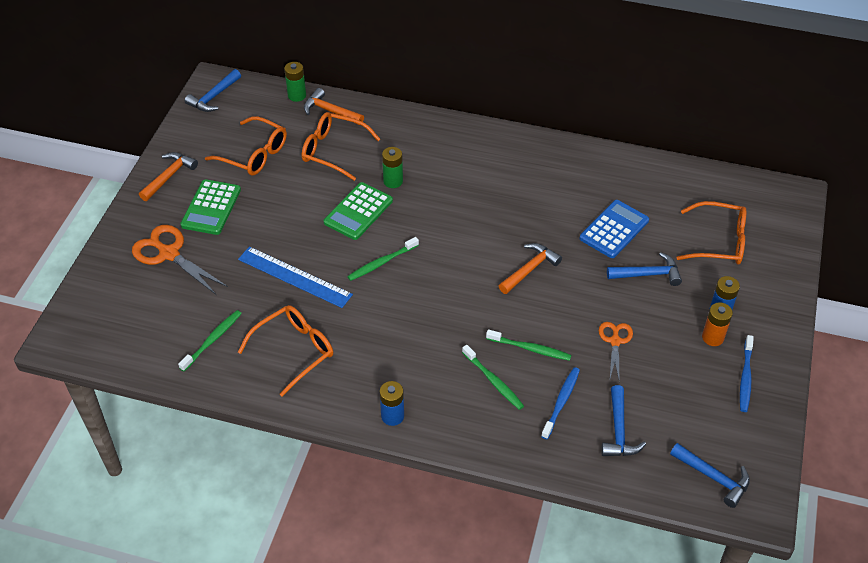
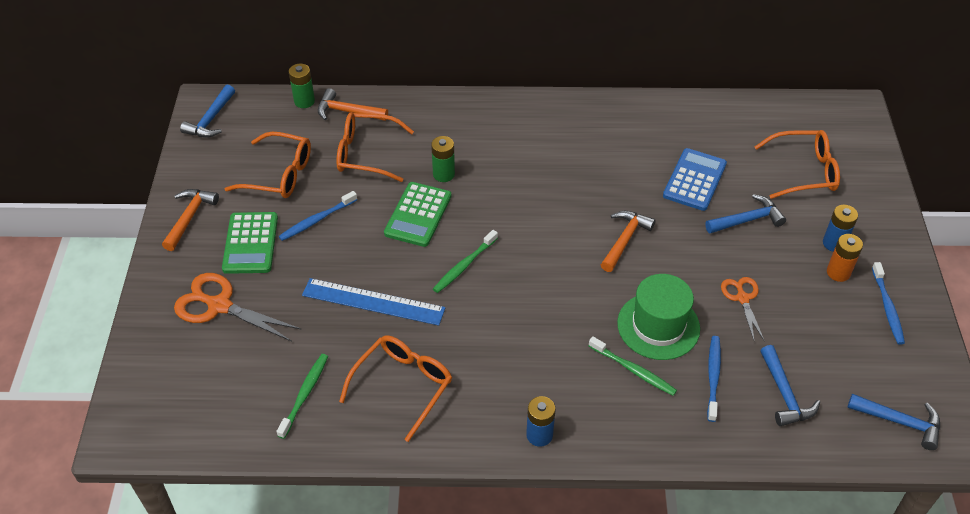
camera: 15 degrees left, 0 degrees up
(272, 199) = (316, 220): none -> blue toothbrush
(530, 349) = (658, 326): green toothbrush -> green hat

